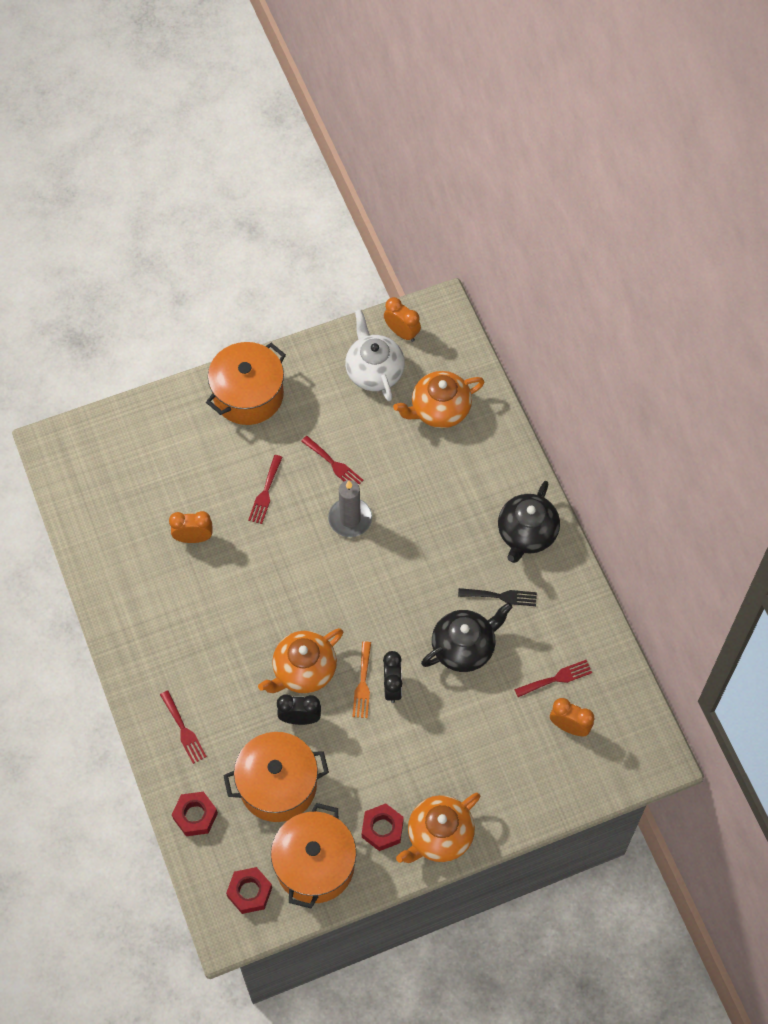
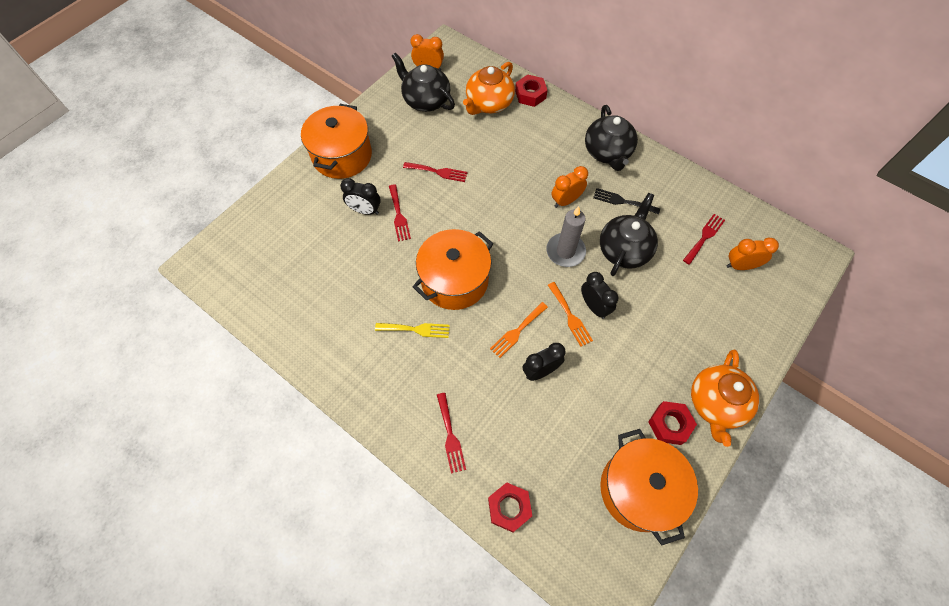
camera: 30 degrees left, 0 degrees up
(183, 730) = (450, 436): red fork -> red fork turned 45 degrees clockwise
(193, 538) = (362, 275): orange clock -> orange clock (566, 201)
(212, 618) = (416, 329): none -> yellow fork
(235, 470) = (365, 210): none -> black clock
(249, 892) = (602, 550): red nut -> red nut (530, 94)
(278, 785) = (561, 437): orange pot -> orange pot (454, 280)
(303, 670) = (517, 331): orange teapot -> orange fork
(350, 519) = (476, 202): grey candle -> grey candle (565, 251)
(374, 371) = (425, 100): white teapot -> black teapot
(501, 596) = (623, 201): black fork -> black fork turned 135 degrees counterclockwise

